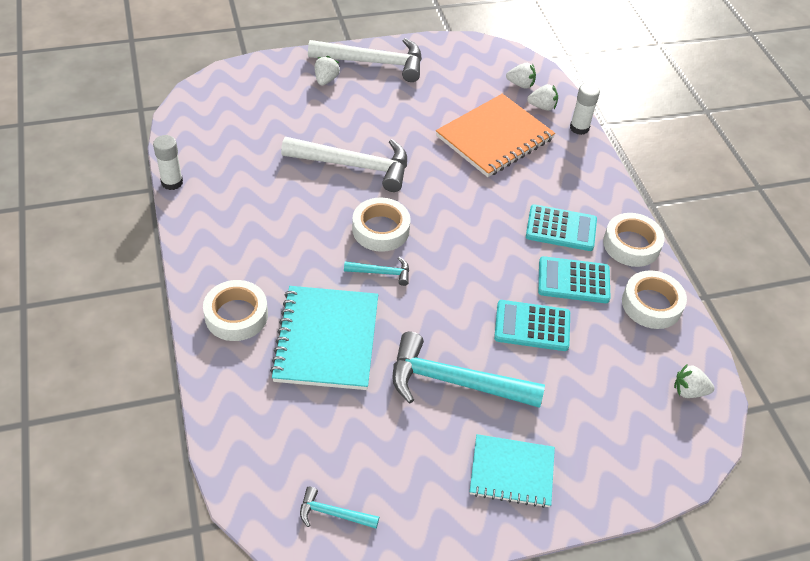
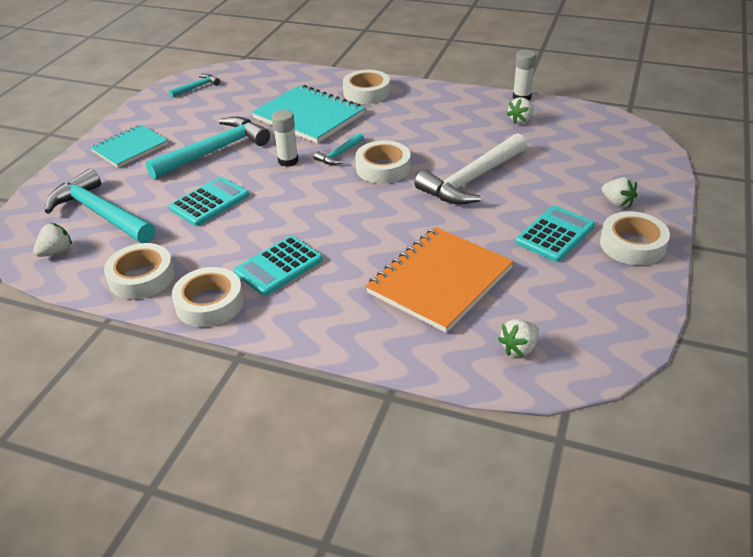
camera: 130 degrees right, 10 degrees down
(374, 62) = (632, 245): white hammer -> white tape
(495, 138) = (439, 280): orange notebook -> orange notebook turned 45 degrees clockwise
(542, 107) = (463, 346): white strawberry -> white strawberry (520, 120)
(573, 280) = (219, 244): turquoise calculator -> turquoise calculator (555, 234)
(579, 128) = (400, 360): white glue stick -> white glue stick (288, 161)
(621, 402) = (100, 213): none -> turquoise hammer

